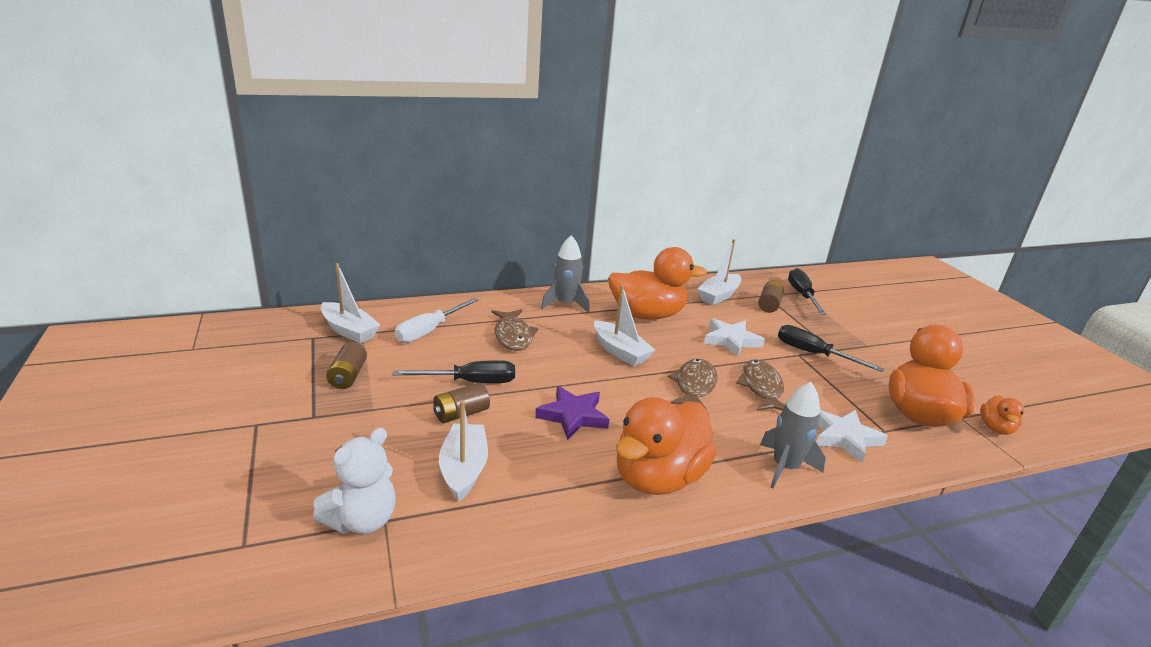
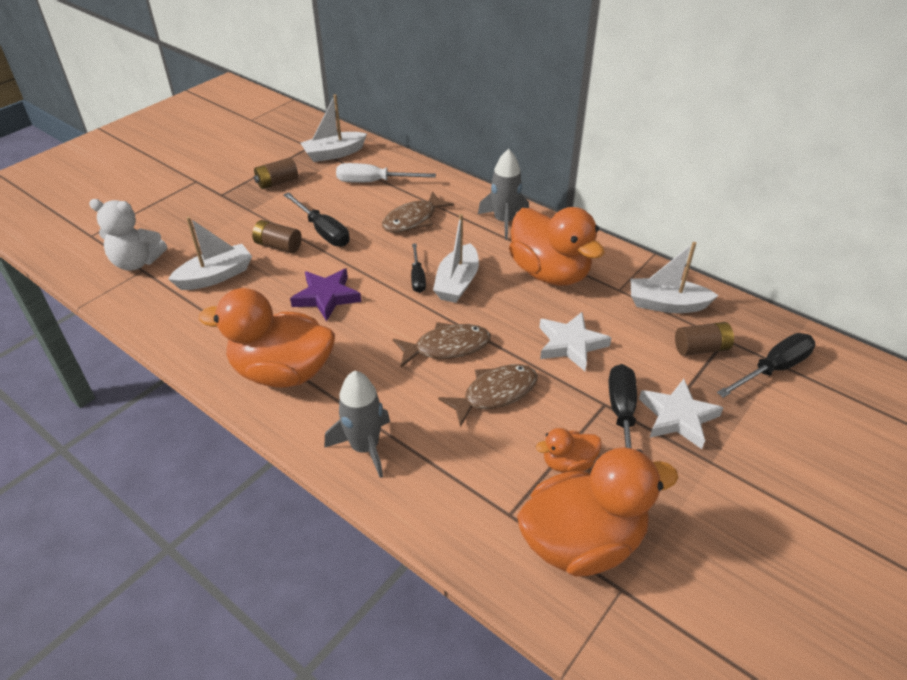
camera: 60 degrees right, 15 degrees up
(349, 330) = (334, 153): white boat -> white boat turned 60 degrees clockwise
(594, 364) = (417, 277): none -> black screwdriver
(844, 437) = (461, 482): white star -> white star (678, 417)
(995, 428) = (632, 634): orange duck -> orange duck (568, 463)

